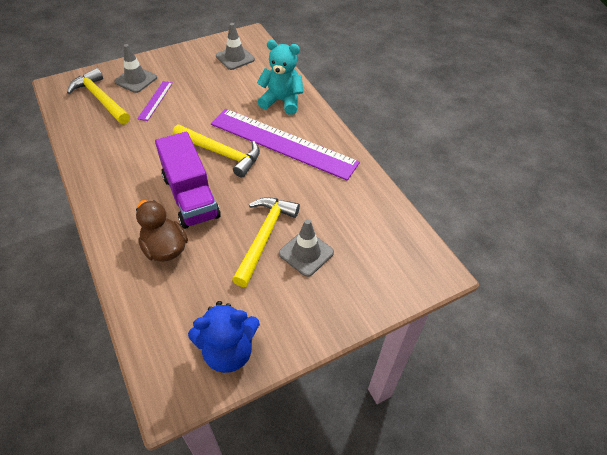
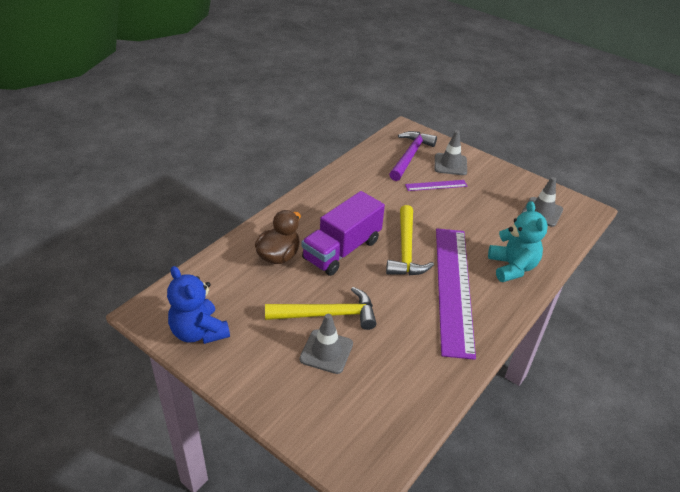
camera: 65 degrees right, 10 degrees down
(101, 99) = (410, 156): yellow hammer -> purple hammer

